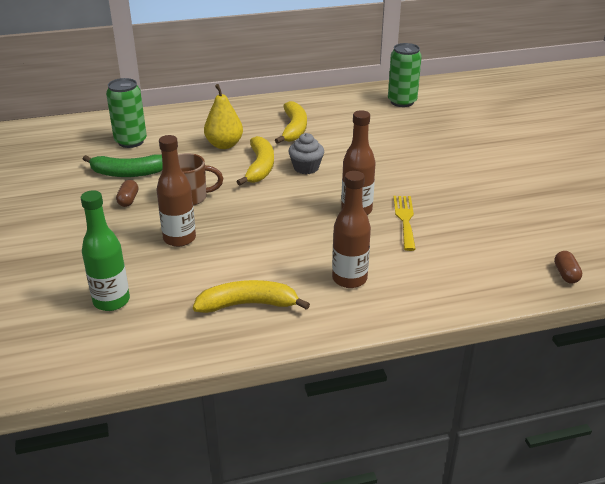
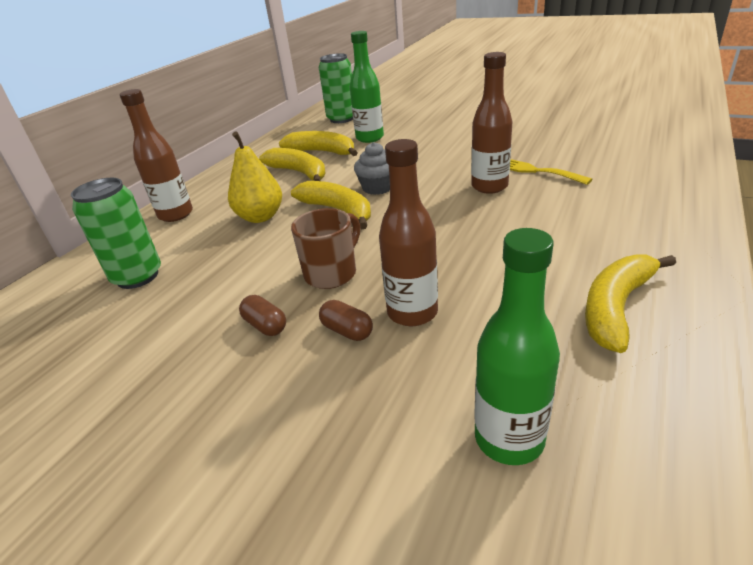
camera: 45 degrees left, 0 degrees up
(128, 173) = (203, 303): green banana -> none
(335, 122) = (322, 152): none -> yellow banana
(349, 279) = (613, 227): brown bottle -> brown bottle (176, 214)
(381, 129) = (369, 138): none -> green bottle
(566, 274) = (684, 137): brown capsule -> brown capsule (347, 331)

